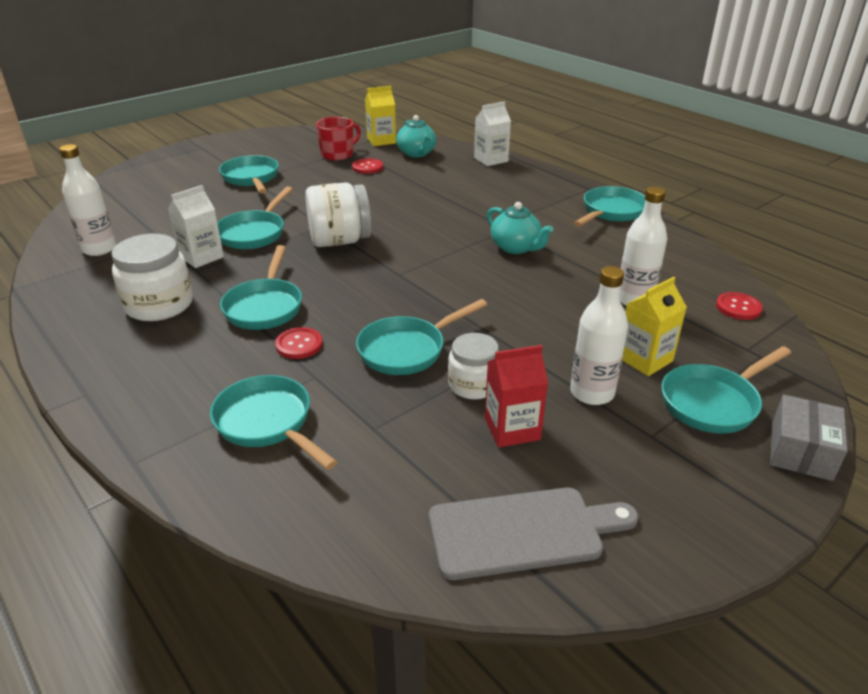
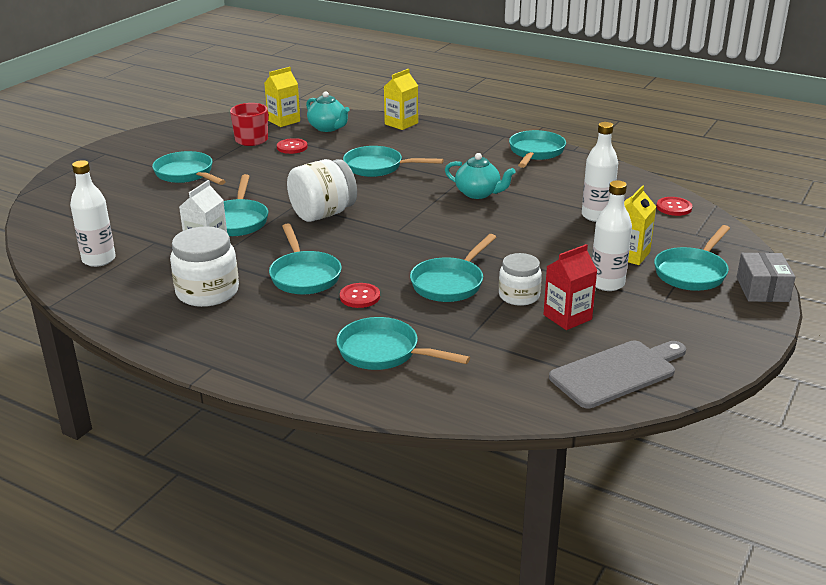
camera: 20 degrees left, 5 degrees down
(433, 201) = (378, 167): none -> turquoise pan
(491, 160) = (401, 123): white carton -> yellow carton

